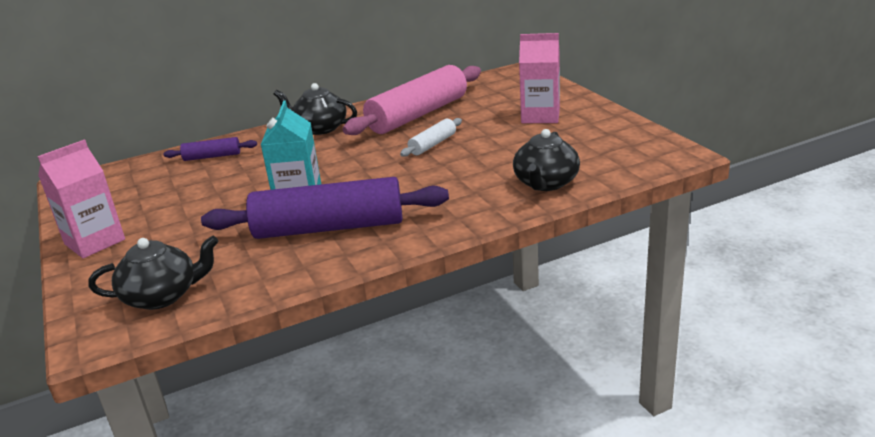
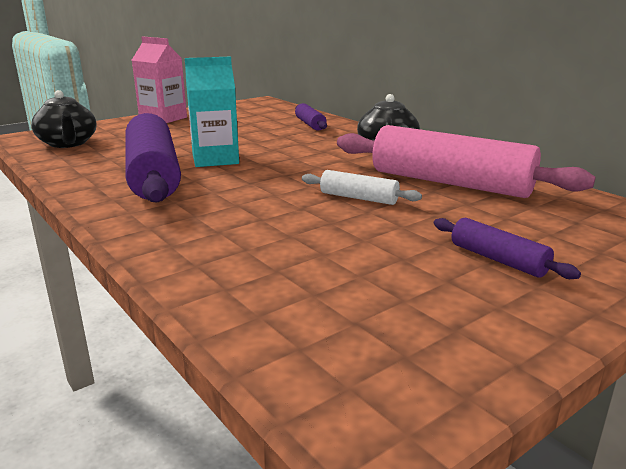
camera: 75 degrees right, 5 degrees down
(540, 116) = (498, 259): pink carton -> purple rolling pin
(546, 183) = (236, 276): black teapot -> none

